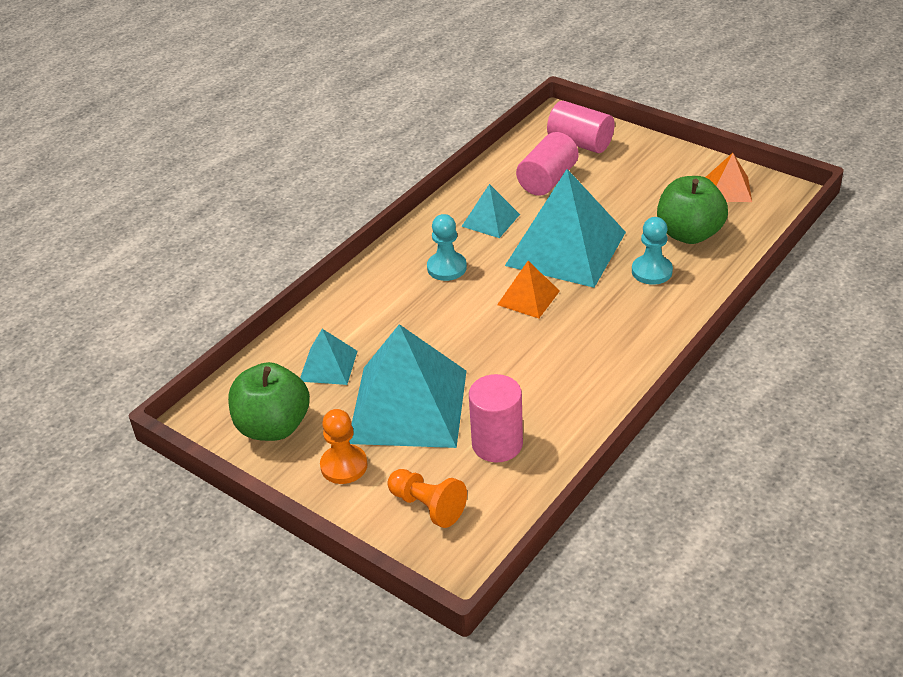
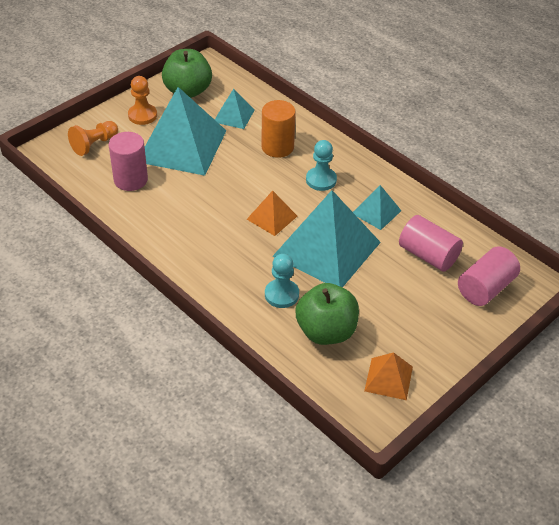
camera: 95 degrees right, 5 degrees up
(390, 313) = (277, 147): none -> orange cylinder

